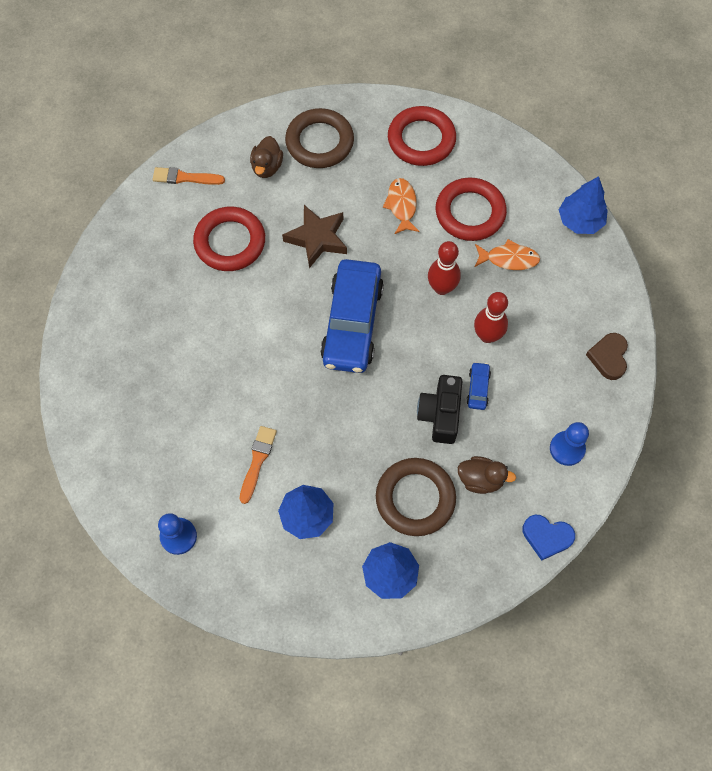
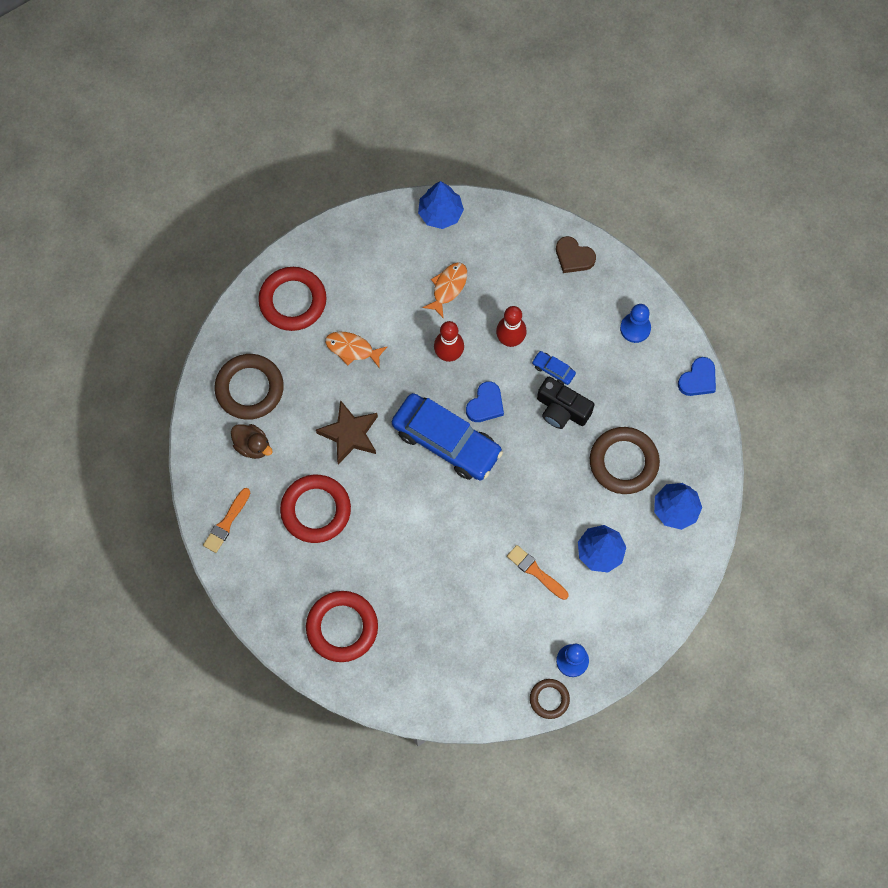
camera: 65 degrees left, 5 degrees up
(129, 530) = (549, 699): none -> brown ring
(408, 342) = (485, 404): none -> blue heart
(470, 212) = (388, 296): red ring -> red ring (342, 627)
(480, 479) = (630, 405): brown duck -> none

